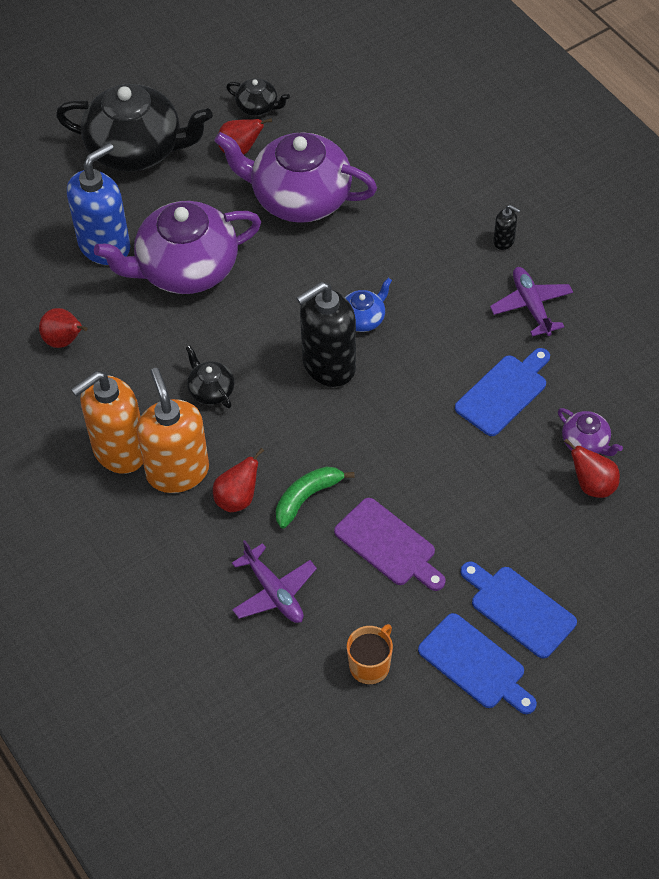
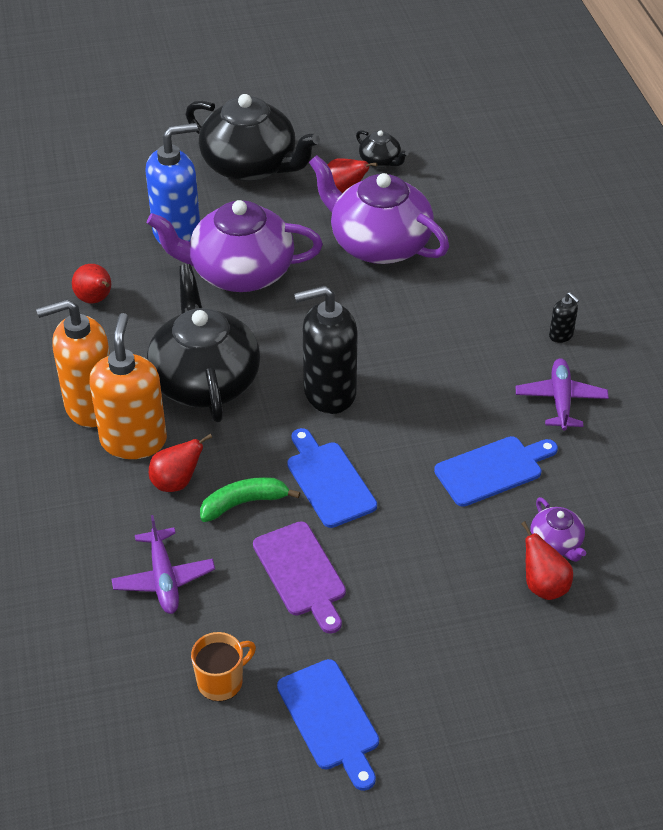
camera: 20 degrees right, 10 degrees down
(211, 390) = (205, 380): black teapot -> black teapot, size x2.28
(363, 318) = (385, 362): blue teapot -> none
(519, 609) = (404, 680): blue cutting board -> blue cutting board (328, 481)

